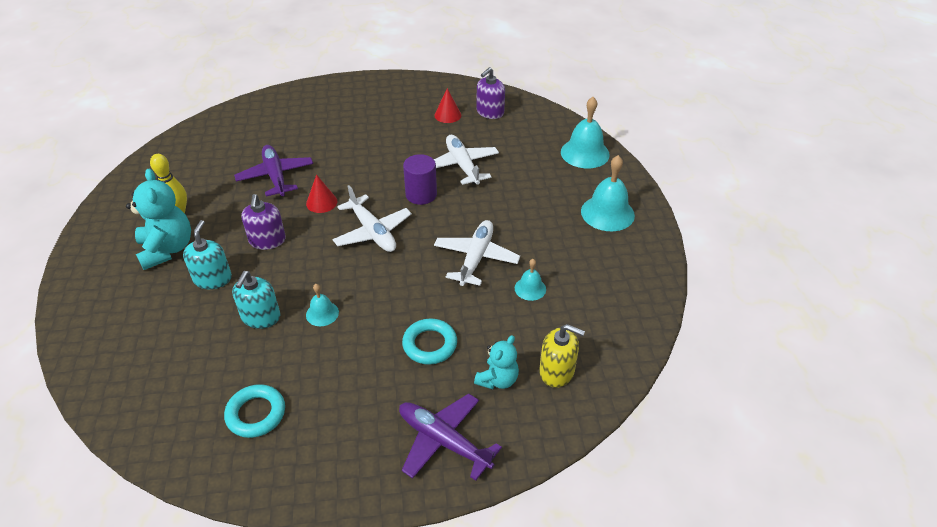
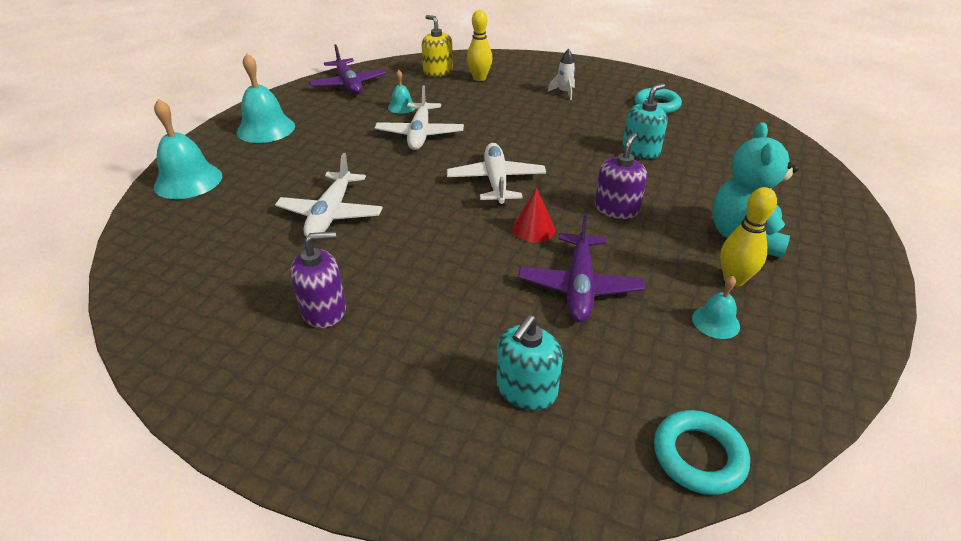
camera: 150 degrees left, 5 degrees down
(212, 279) = (686, 192): turquoise soap dispenser -> turquoise soap dispenser (526, 390)
(322, 313) = (583, 138): turquoise bell -> turquoise bell (716, 322)
(378, 393) = (564, 92): none -> white rocket
(421, 194) = (412, 199): purple cylinder -> none
(430, 344) = (509, 102): turquoise ring -> turquoise ring (698, 456)
(443, 441) = (536, 68): purple plane -> purple plane (349, 84)
(447, 115) = (255, 295): red cone -> none
(476, 258) = (420, 134): white plane -> white plane turned 45 degrees counterclockwise
(490, 112) = (195, 276): purple soap dispenser -> purple soap dispenser (324, 310)
(497, 380) = (479, 78): turquoise teddy bear -> yellow bowling pin

